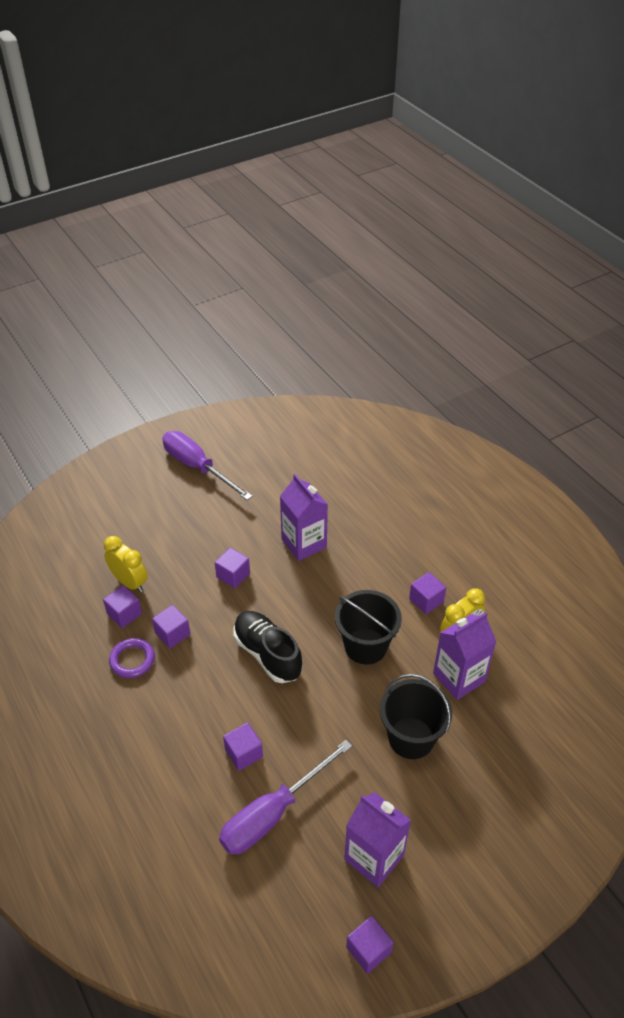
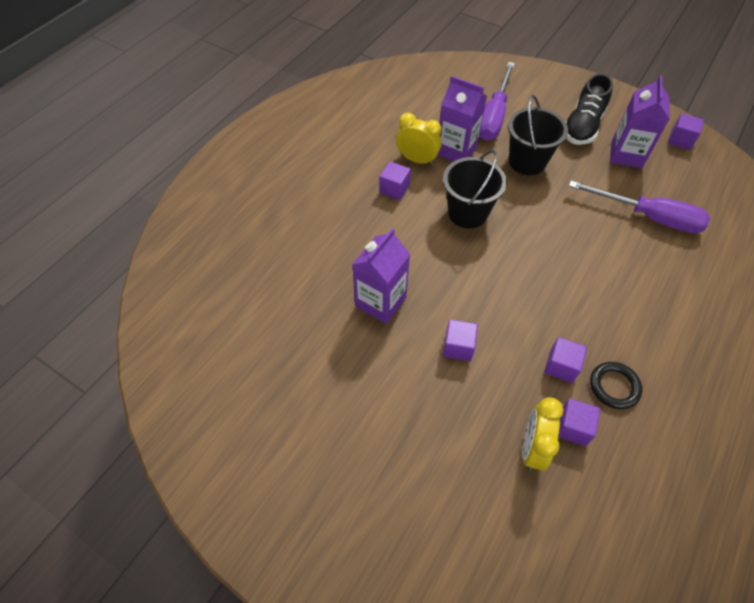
camera: 115 degrees left, 10 degrees up
(132, 660) = (614, 386): purple ring -> black ring
(197, 467) = (317, 471): purple screwdriver -> purple screwdriver (494, 116)
(244, 753) = (622, 254): purple cube -> none
(267, 654) = (524, 277): black shoe -> black shoe (582, 127)

